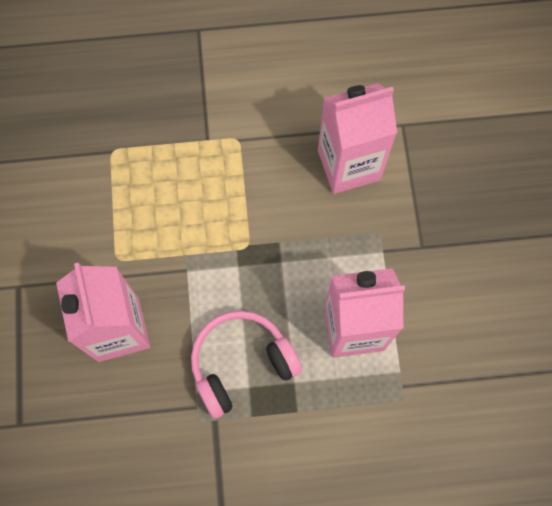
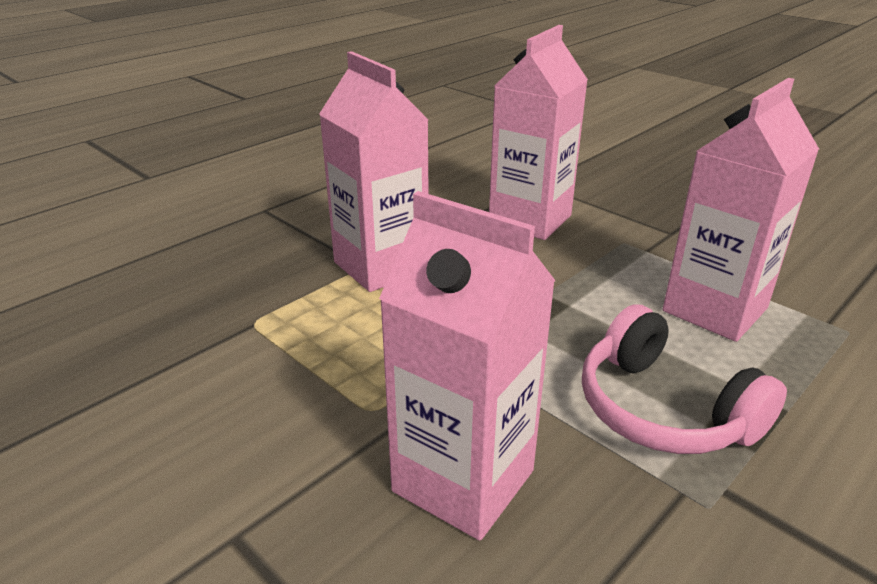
camera: 40 degrees left, 40 degrees down
(215, 147) = (381, 266): none -> pink carton
(241, 364) = (663, 409): pink headphones -> pink headphones turned 60 degrees counterclockwise

